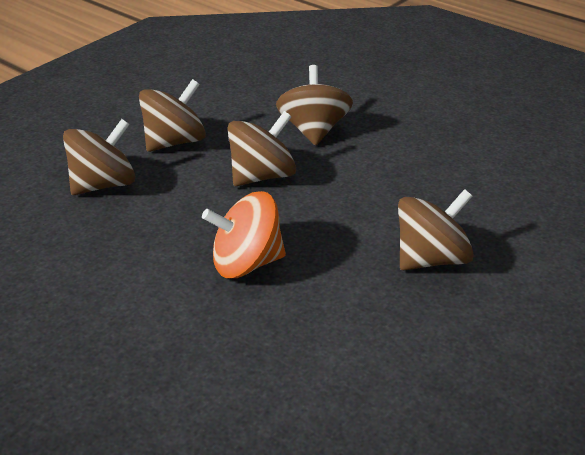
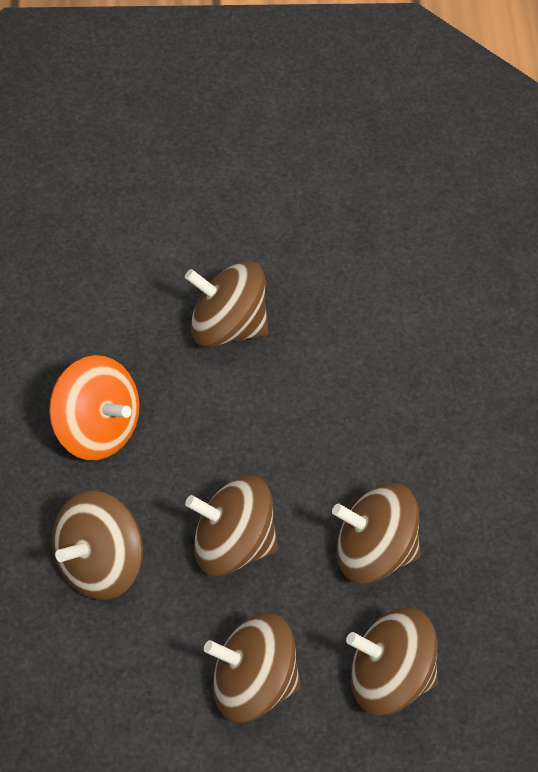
camera: 135 degrees left, 20 degrees up
(179, 223) = (374, 552): none -> brown spinning top
(246, 263) = (369, 452): orange spinning top -> orange spinning top (96, 428)

